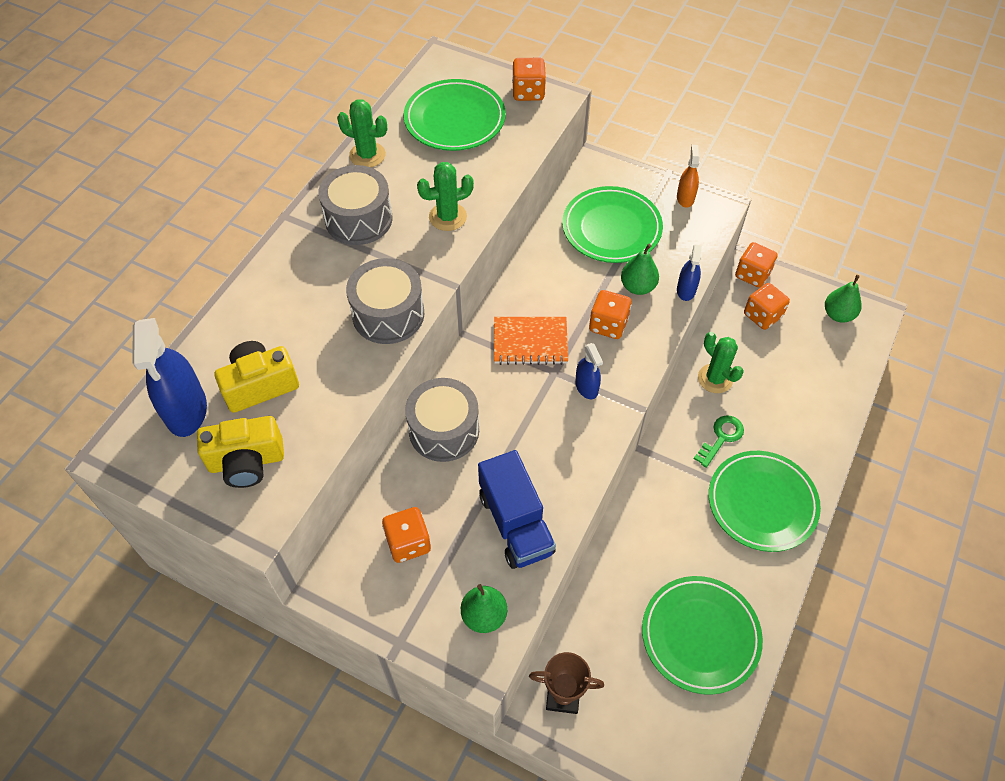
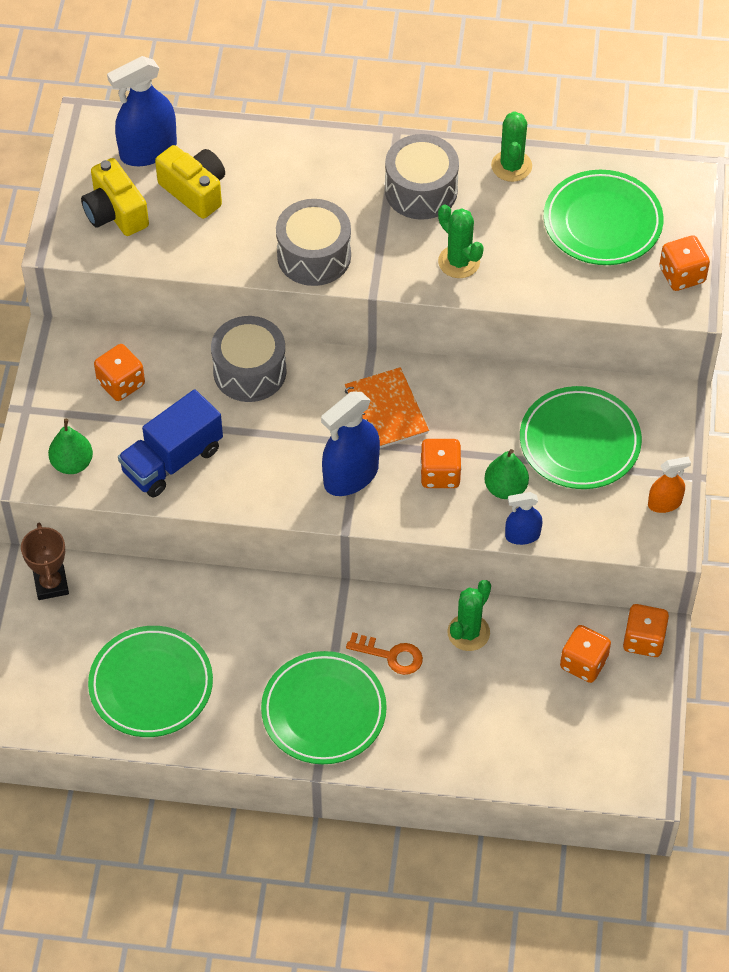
camera: 70 degrees right, 0 degrees up
(586, 387) = (351, 476): blue spray bottle -> blue spray bottle, size x1.81
(721, 438) = (390, 655): green key -> orange key
(838, 315) = (623, 745): green pear -> none

